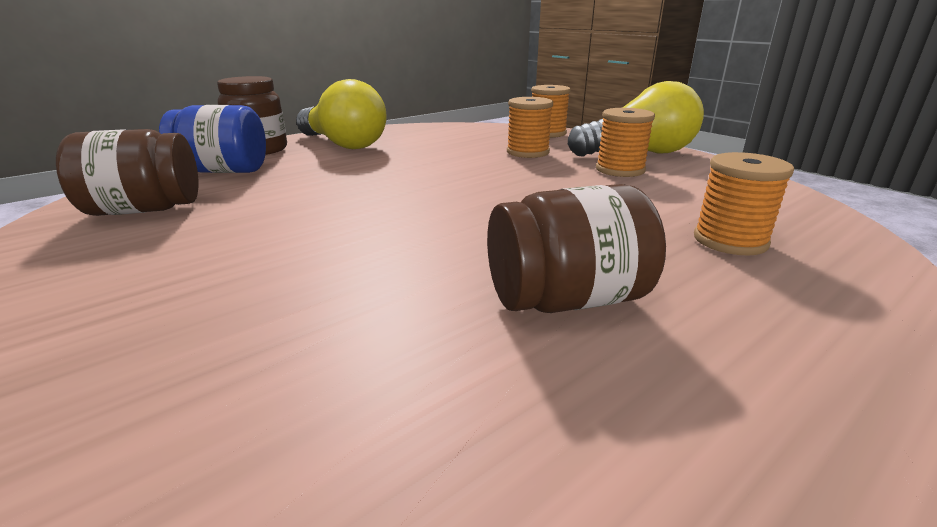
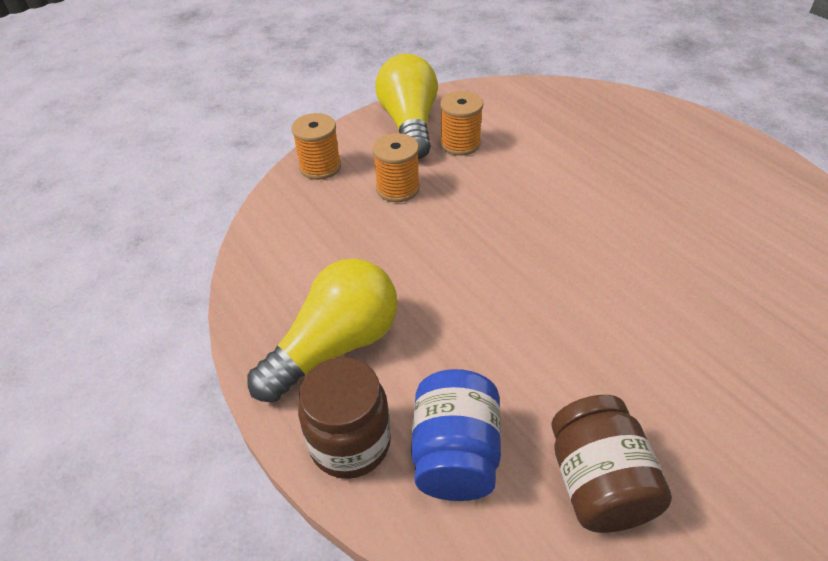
camera: 85 degrees left, 20 degrees up
(566, 300) = (690, 202): brown jar -> none
(730, 241) = (599, 131): orange spool -> none

